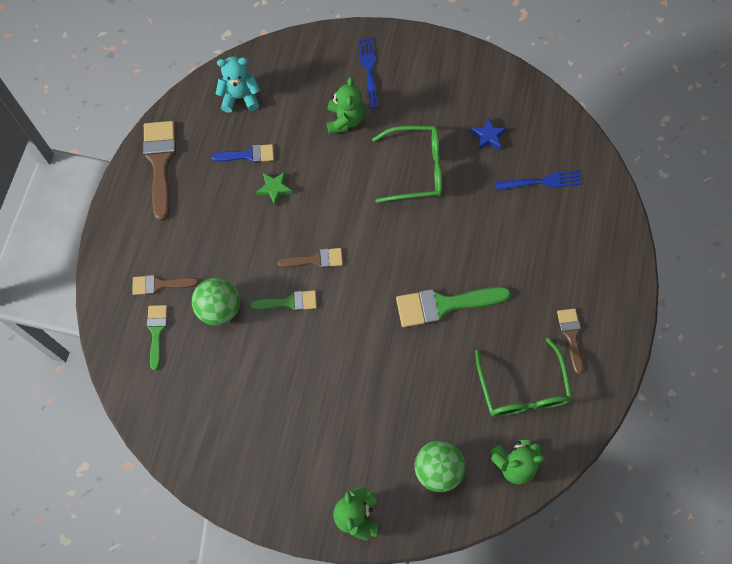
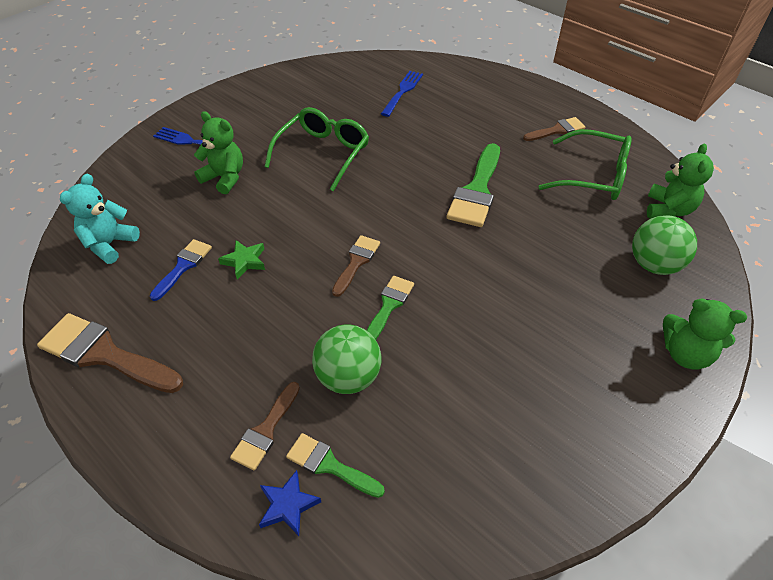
camera: 60 degrees left, 20 degrees down
(488, 136) = (333, 102): blue star -> blue star (288, 505)
(571, 335) = (557, 130): brown brush -> brown brush turned 135 degrees clockwise

